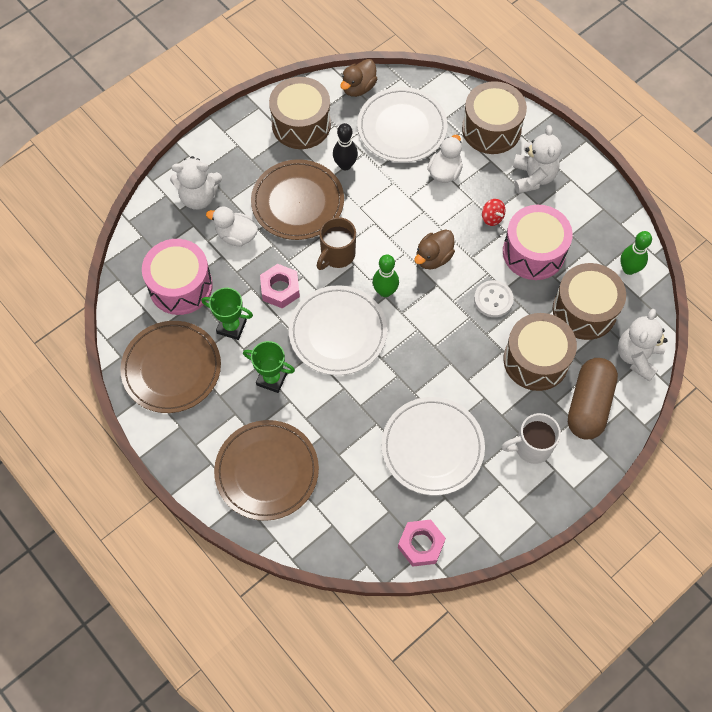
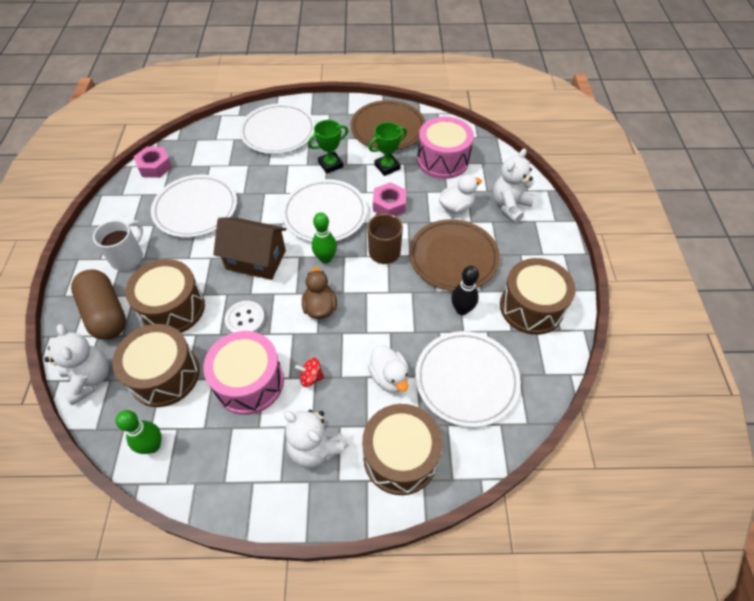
camera: 130 degrees right, 10 degrees down
(267, 471) = (278, 132): brown plate -> white plate
(358, 88) = (541, 378): brown duck -> none
(436, 342) = (256, 259): none -> brown house

